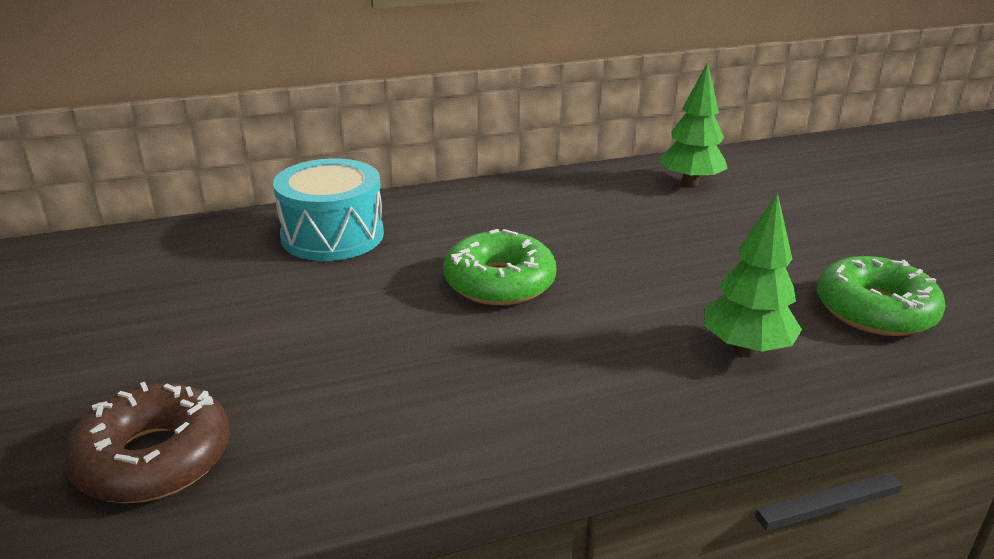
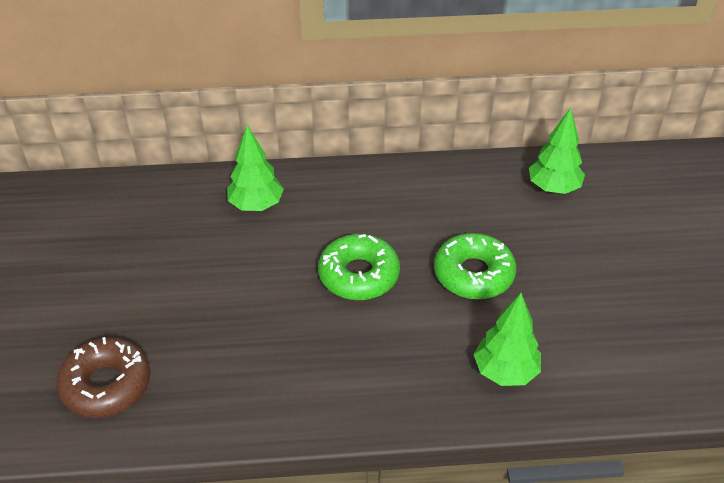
camera: 15 degrees right, 15 degrees up
(332, 235) = (256, 205): turquoise drum -> green tree
(875, 310) = (622, 354): green donut -> green donut (473, 274)

